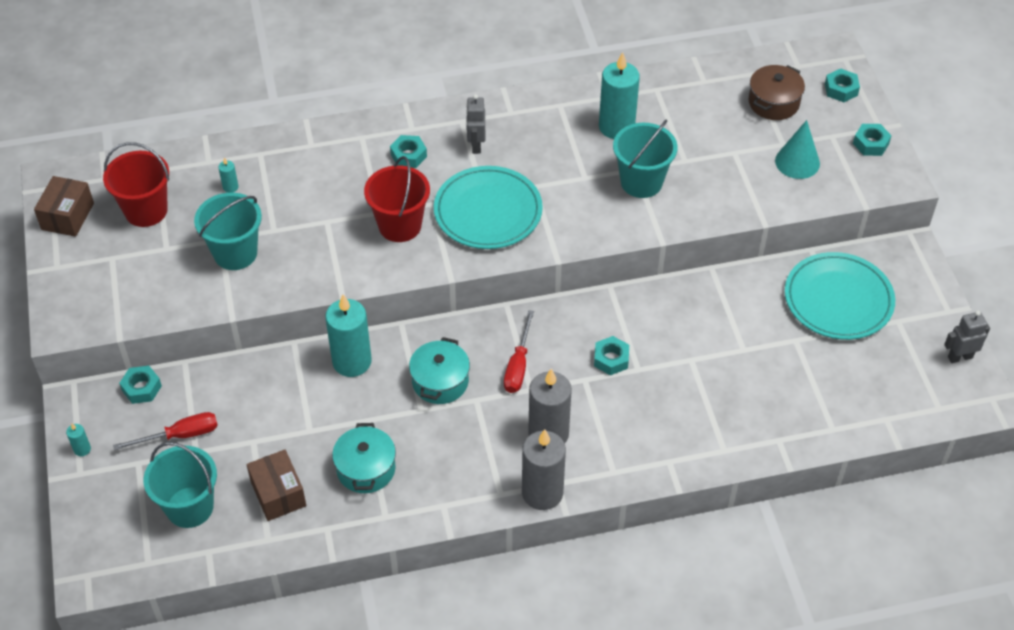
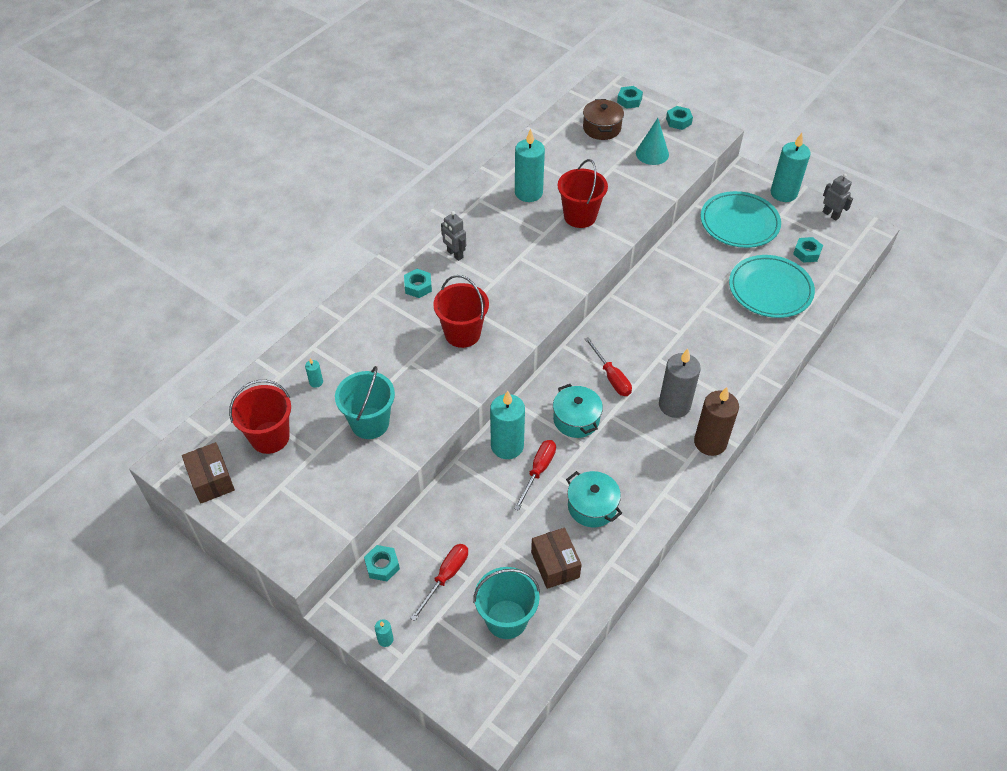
camera: 40 degrees left, 0 degrees up
(278, 494) = (555, 564): brown box -> brown box turned 45 degrees clockwise
(354, 403) = (538, 471): none -> red screwdriver
(488, 211) = (508, 290): turquoise plate -> turquoise plate (770, 289)
(542, 493) = (710, 442): grey candle -> brown candle
(611, 359) = (659, 337): turquoise nut -> turquoise nut (806, 253)
(641, 182) = (580, 216): turquoise bucket -> red bucket
(931, 299) = (783, 193): none -> turquoise candle
(960, 357) = (831, 215): grey robot -> grey robot turned 105 degrees clockwise

